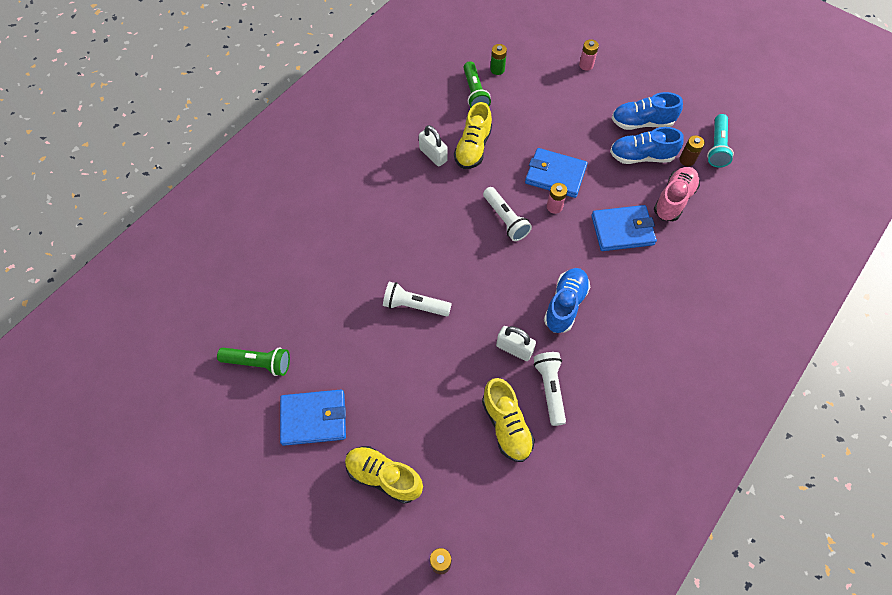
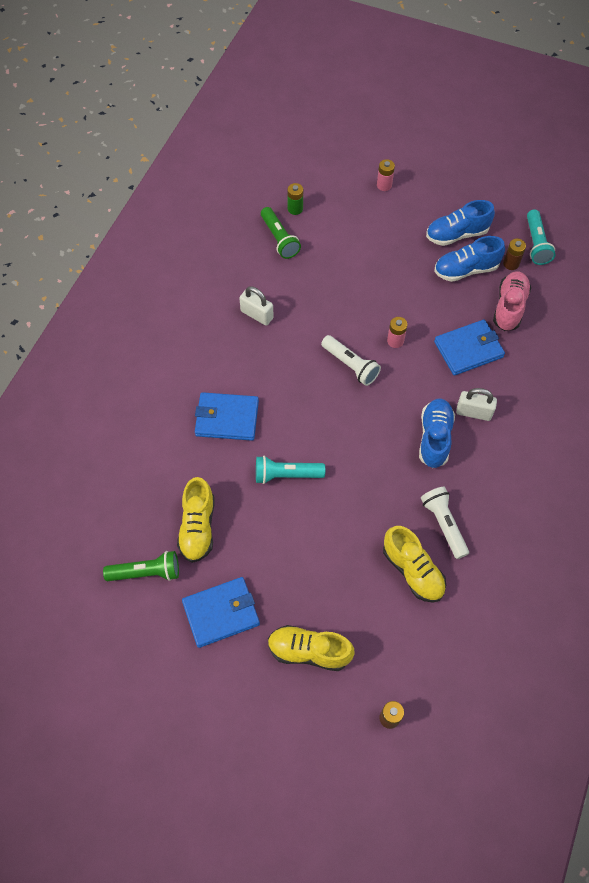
camera: 15 degrees left, 0 degrees up
(414, 305) = (286, 474): white flashlight -> turquoise flashlight
(473, 148) = (295, 298): yellow shoe -> yellow shoe (198, 527)
(514, 349) = (398, 493): white padlock -> white padlock (473, 412)
(555, 175) = (386, 308): blue wallet -> blue wallet (227, 418)

